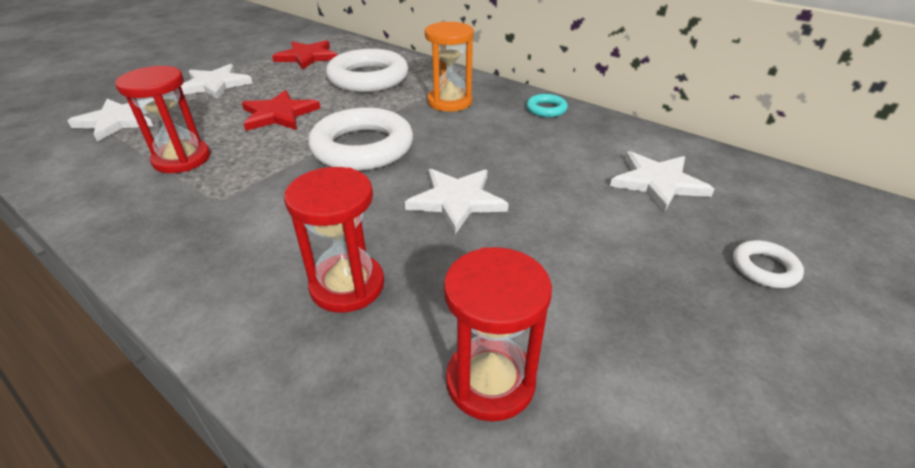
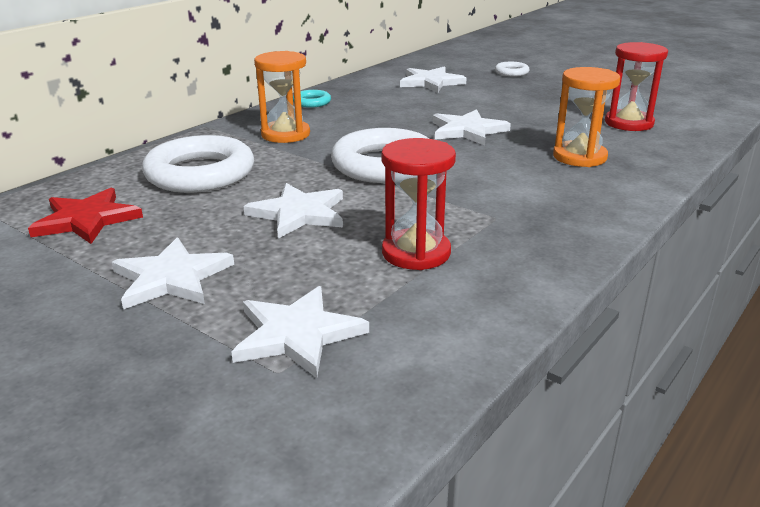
camera: 90 degrees left, 10 degrees down
(279, 114) = (298, 213): red star -> white star
(347, 285) = (579, 157): red hourglass -> orange hourglass

